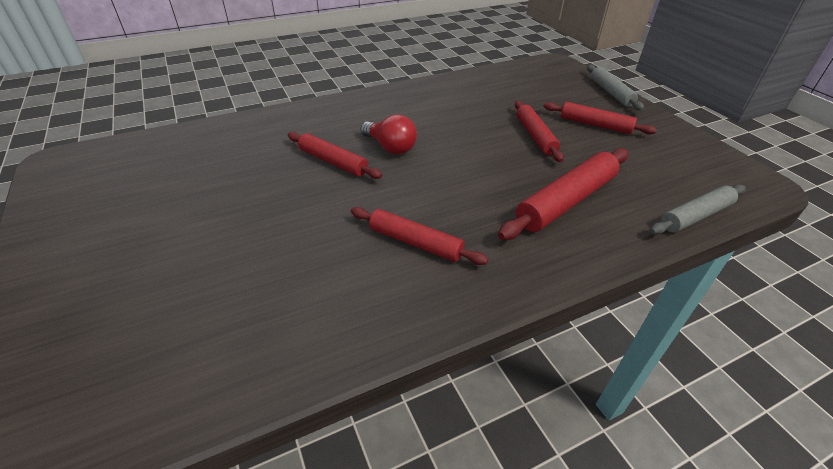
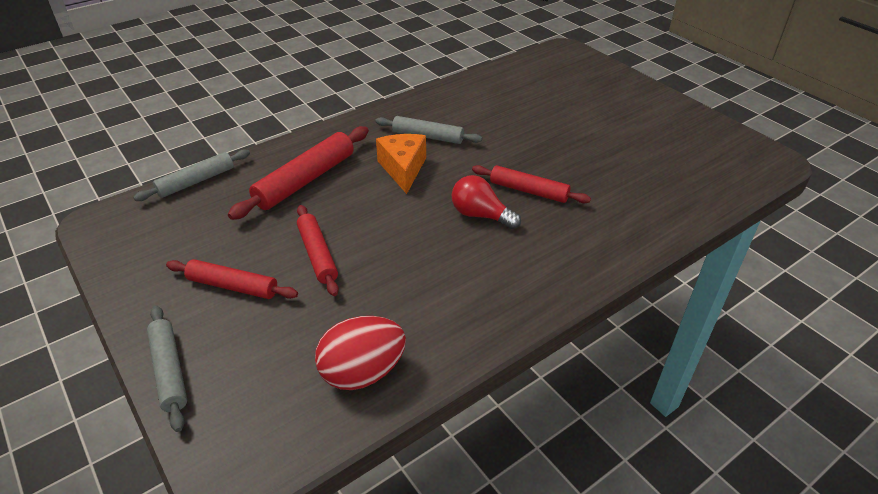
camera: 170 degrees right, 0 degrees up
(415, 242) = (428, 136): red rolling pin -> grey rolling pin
(455, 200) = (403, 169): none -> orange cheese
(495, 81) = (362, 372): none -> red egg

